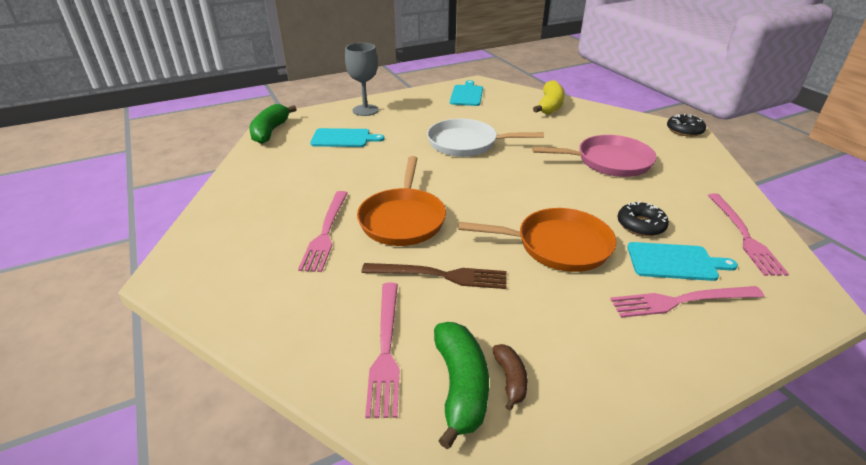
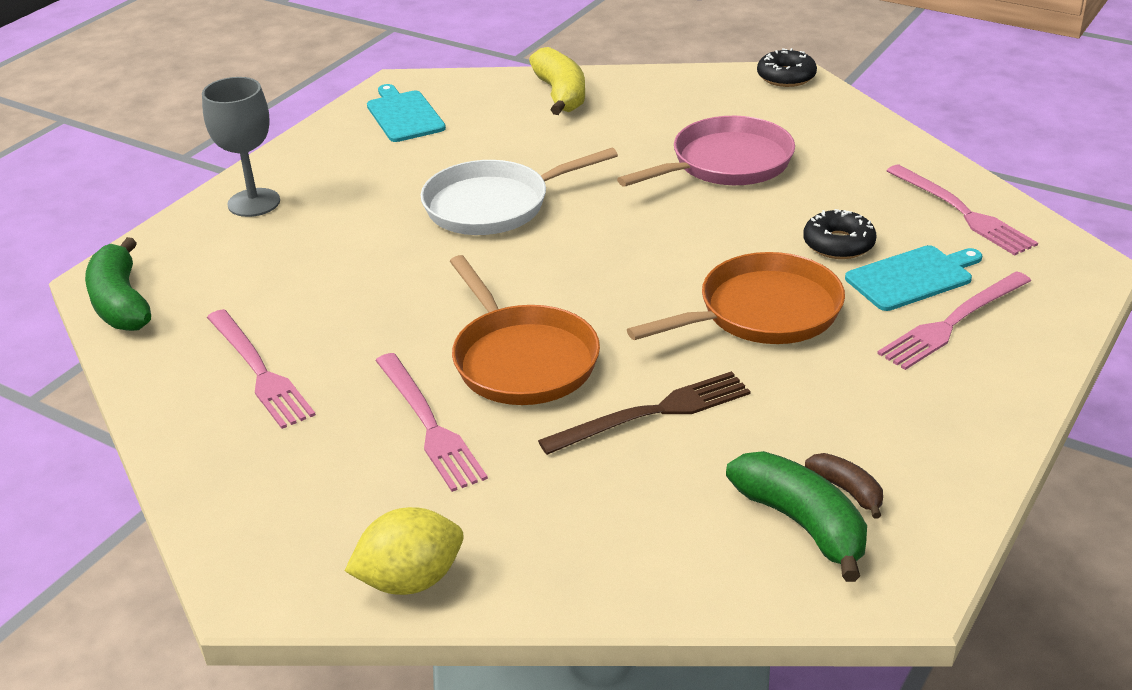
camera: 30 degrees left, 0 degrees up
(228, 307) = (410, 580): none -> yellow lemon
(343, 138) = (275, 268): turquoise cutting board -> none
(385, 349) = (677, 527): pink fork -> pink fork (259, 371)

